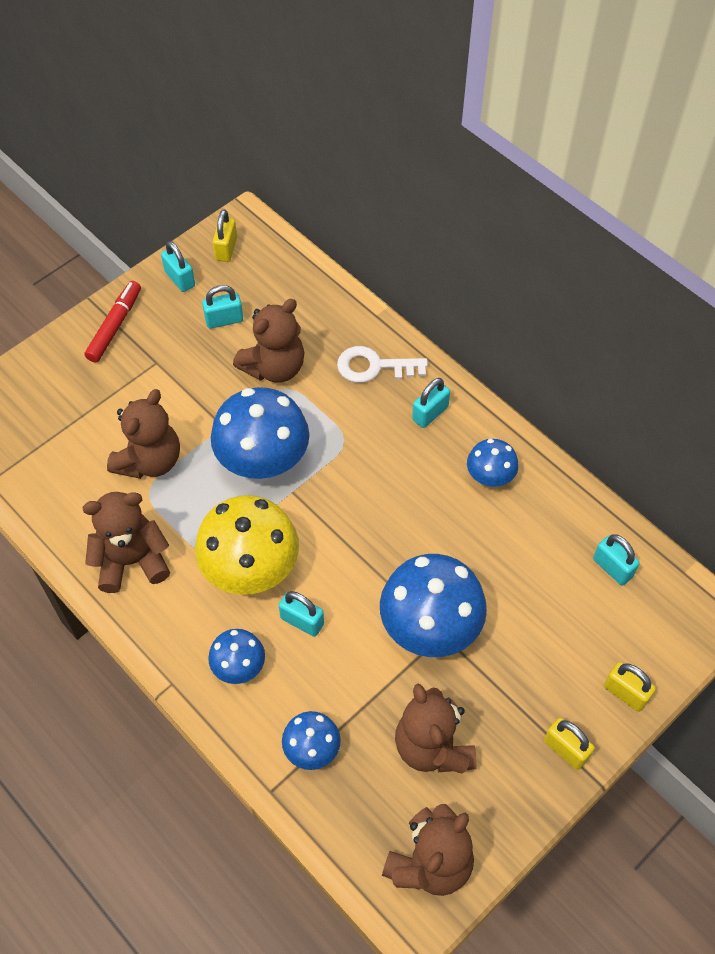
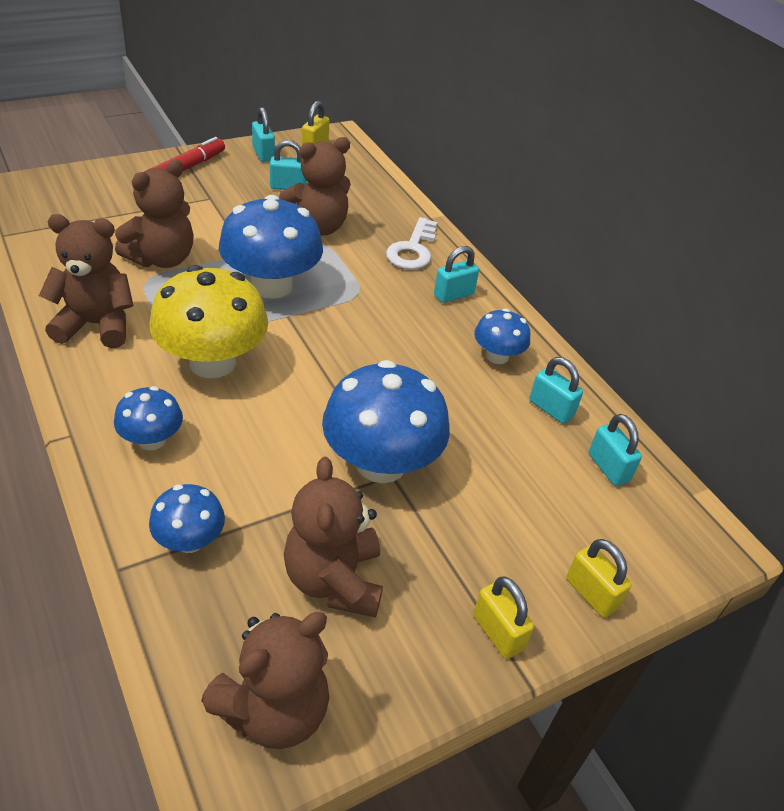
camera: 10 degrees right, 15 degrees down
(302, 621) = (242, 420): turquoise padlock -> turquoise padlock (551, 409)
(374, 367) = (413, 250): white key -> white key turned 90 degrees counterclockwise

